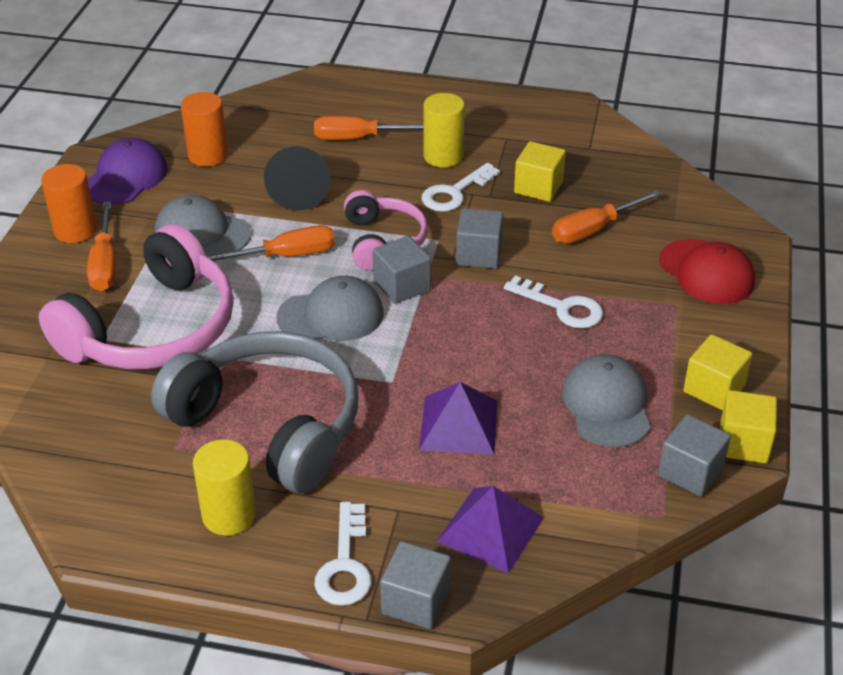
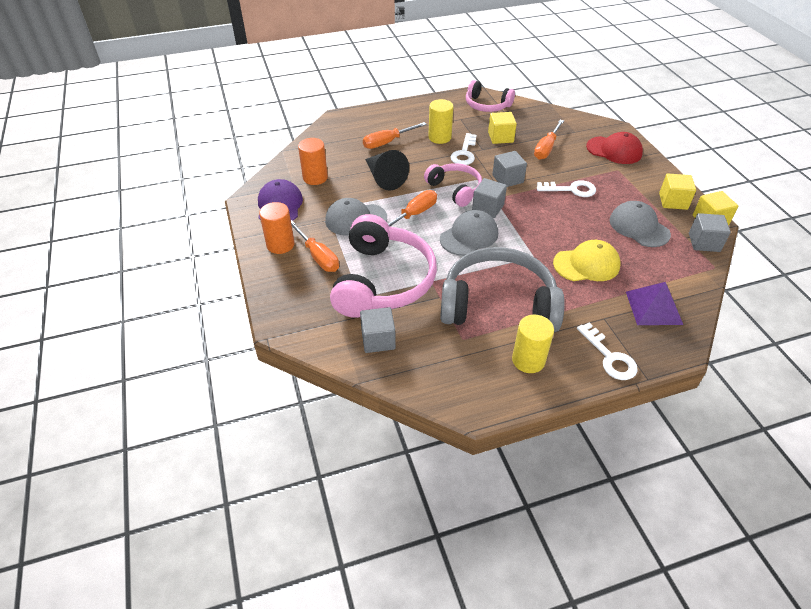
camera: 30 degrees left, 5 degrees up
(415, 601) = (660, 359): grey cube -> grey cube (378, 340)
(458, 425) = (586, 264): purple pyramid -> yellow cap
(572, 130) = (487, 105): none -> pink headphones

